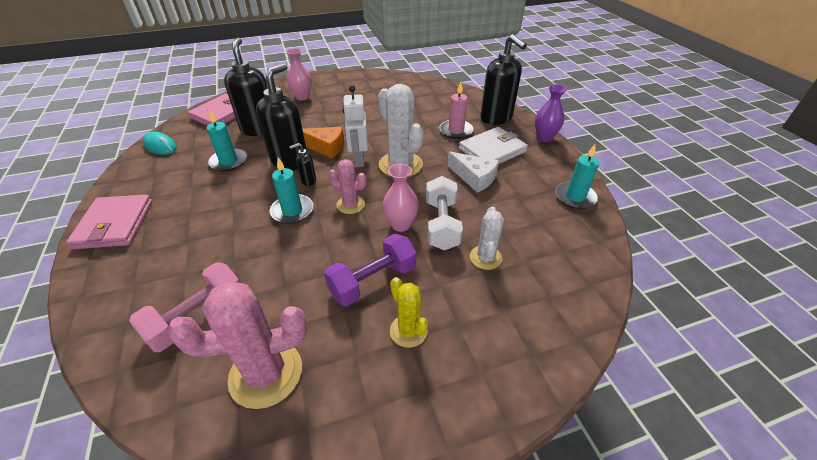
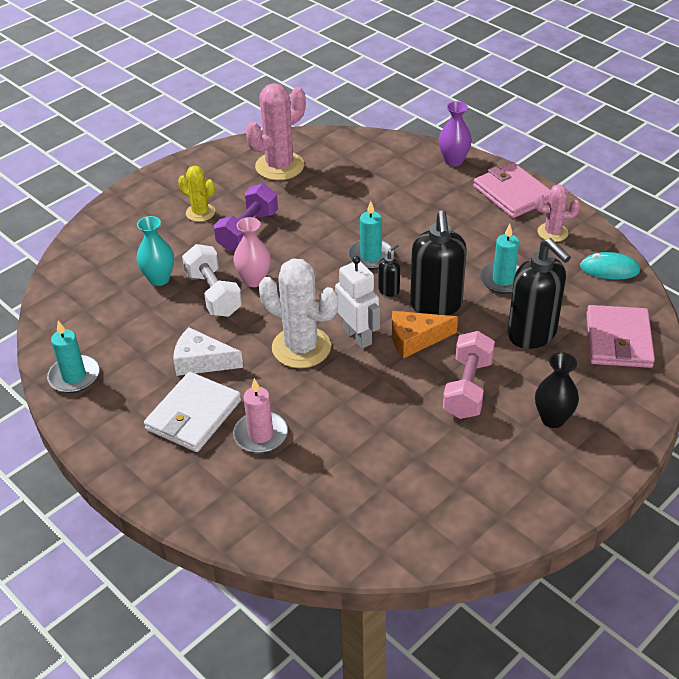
camera: 155 degrees right, 0 degrees up
(198, 317) = (356, 172): pink dumbbell -> pink dumbbell (467, 388)
(302, 97) = (553, 419): pink vase -> black vase
(350, 205) = (319, 281): pink cactus -> pink cactus (552, 232)
(485, 257) = (159, 279): white cactus -> turquoise vase
(496, 118) = (208, 489): black soap dispenser -> none
(544, 138) = (122, 471): purple vase -> purple vase (453, 161)

